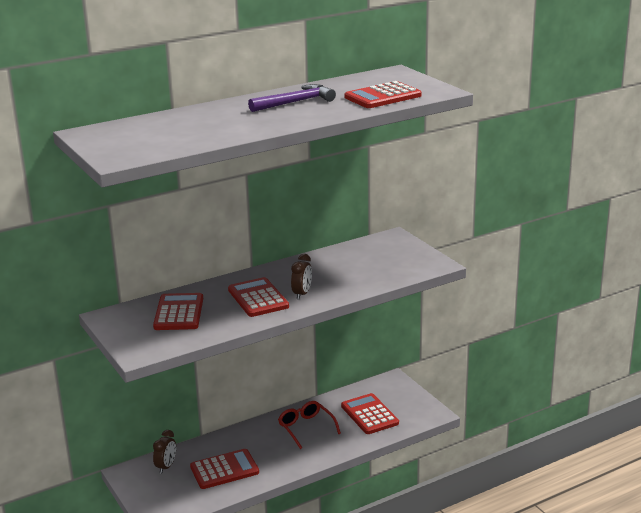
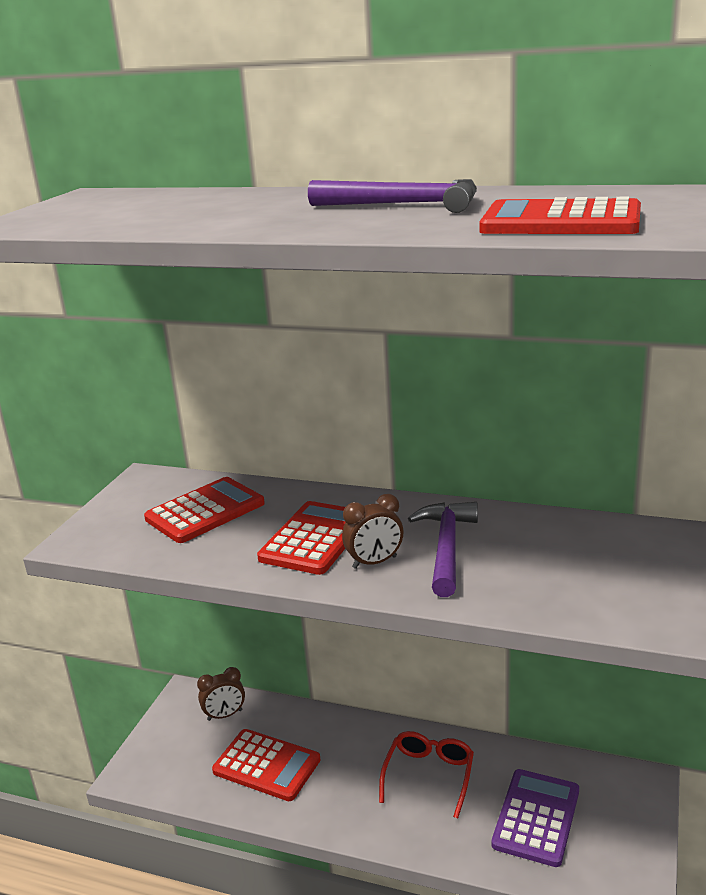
camera: 50 degrees right, 0 degrees up
(320, 276) = (446, 548): none -> purple hammer
(369, 415) = (536, 817): red calculator -> purple calculator

